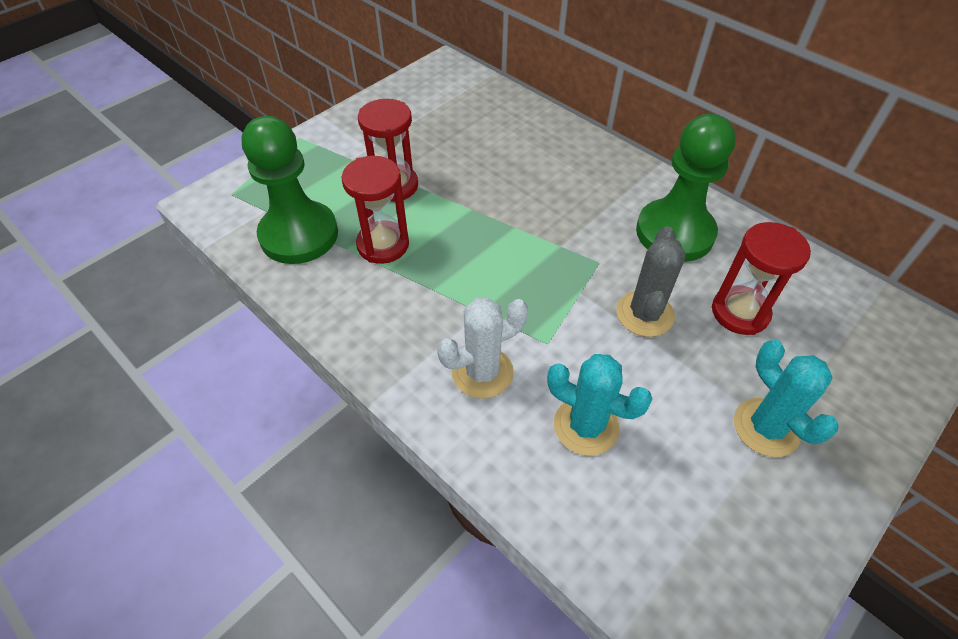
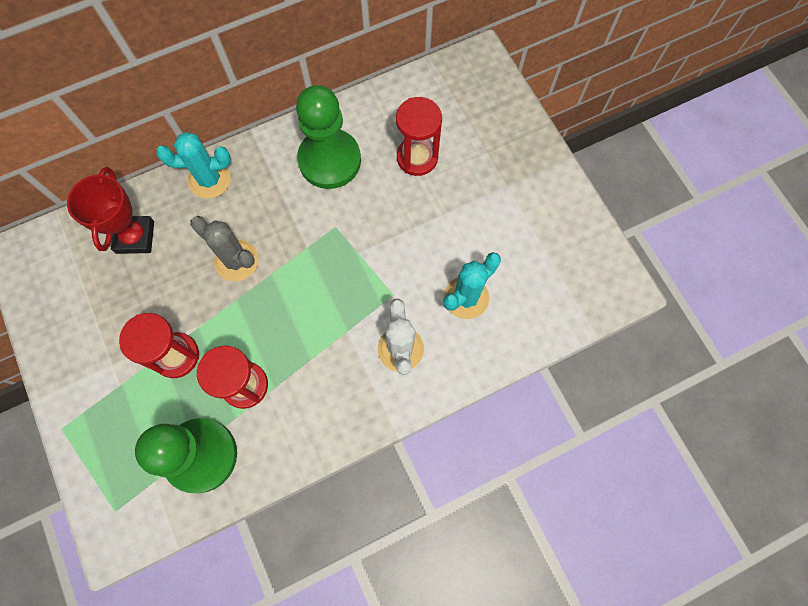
camera: 70 degrees left, 20 degrees up
(498, 122) = (135, 237): none -> red trophy
(645, 314) = (394, 218): grey cactus -> grey cactus (236, 260)
(766, 427) = (504, 192): turquoise cactus -> turquoise cactus (209, 179)

